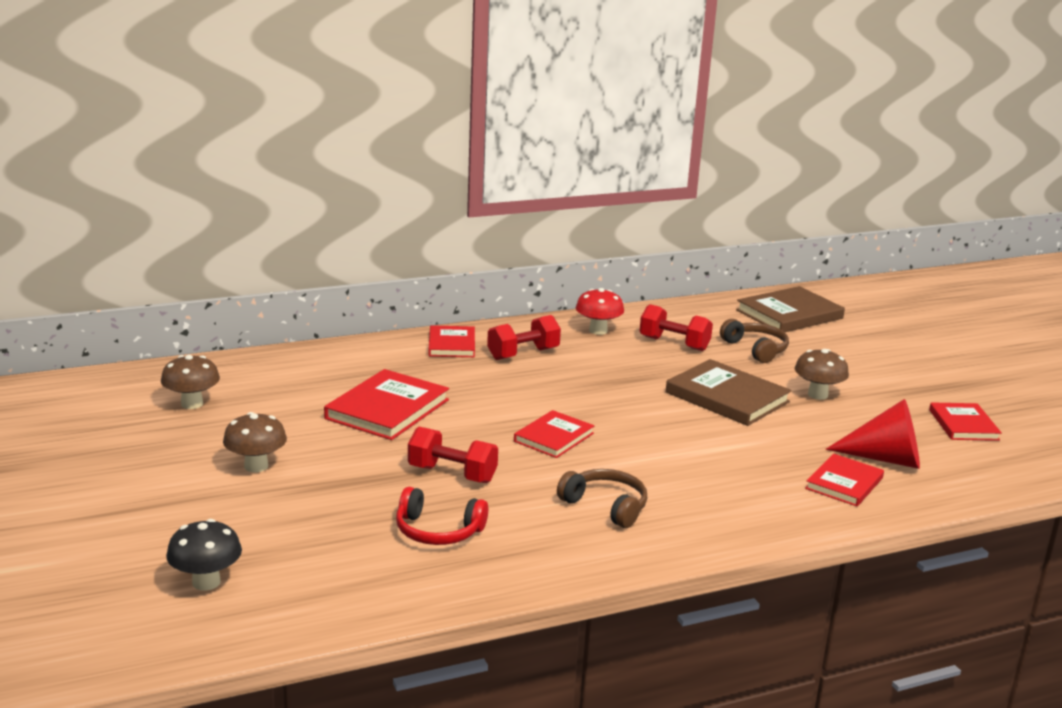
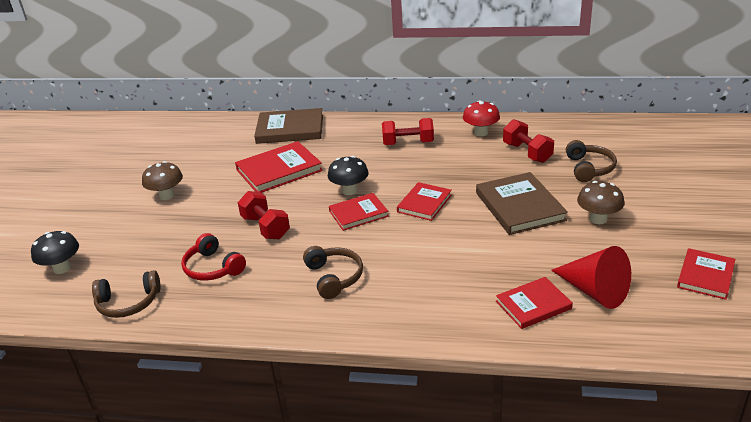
camera: 35 degrees right, 10 degrees up
(192, 404) = (179, 146): brown mushroom -> none
(369, 595) = (128, 303): none -> brown headphones
(451, 344) = (369, 128): red book -> red book (424, 203)
(512, 416) = (349, 191): none -> black mushroom
(789, 314) = (653, 141): brown book -> brown book (290, 129)

